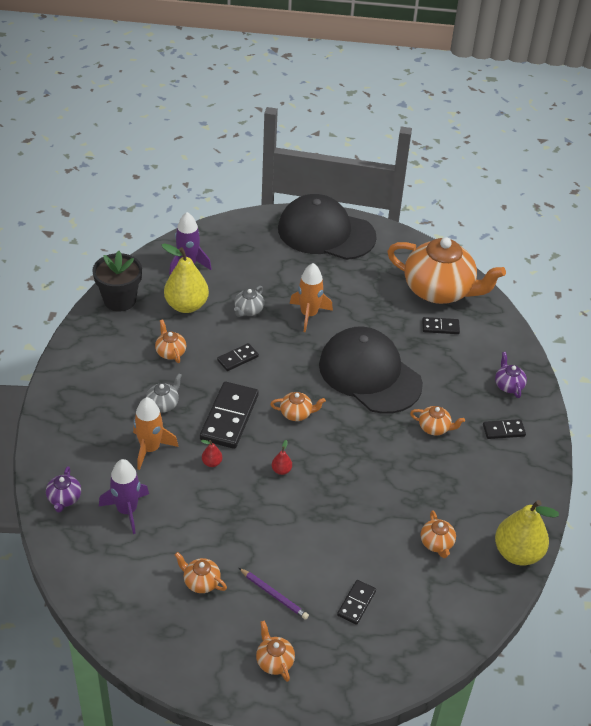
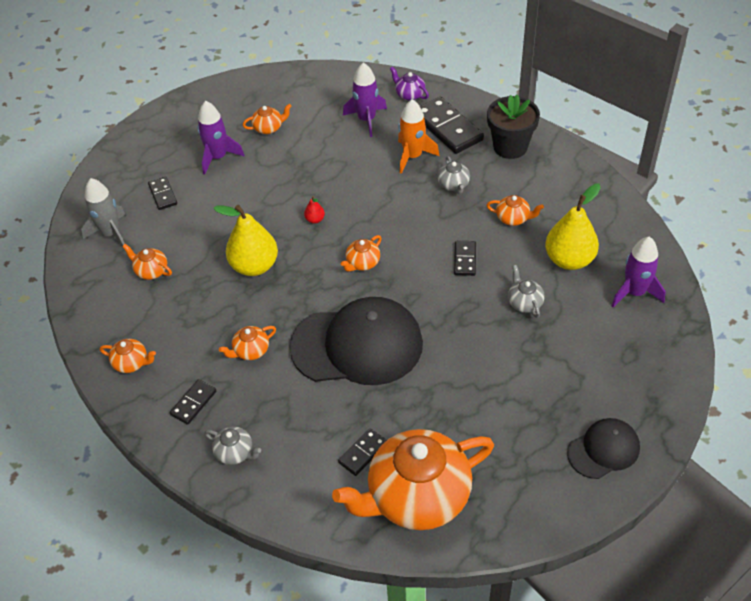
camera: 135 degrees right, 5 degrees up
(119, 300) = (614, 216): black flower pot -> black flower pot (510, 147)
(212, 463) = (364, 183): red pear -> none
(229, 417) = (400, 218): black domino -> black domino (447, 128)
(274, 595) = (218, 157): purple pencil -> purple rocket
(274, 661) = (174, 133): orange teapot -> orange teapot (132, 363)
(309, 314) = (478, 348): orange rocket -> none
(326, 233) = (603, 450): black cap -> black cap, size x0.52
(433, 607) = (111, 233): none -> grey rocket
(508, 385) = (235, 452): purple teapot -> grey teapot
(517, 553) = (86, 316): yellow pear -> yellow pear (254, 266)

